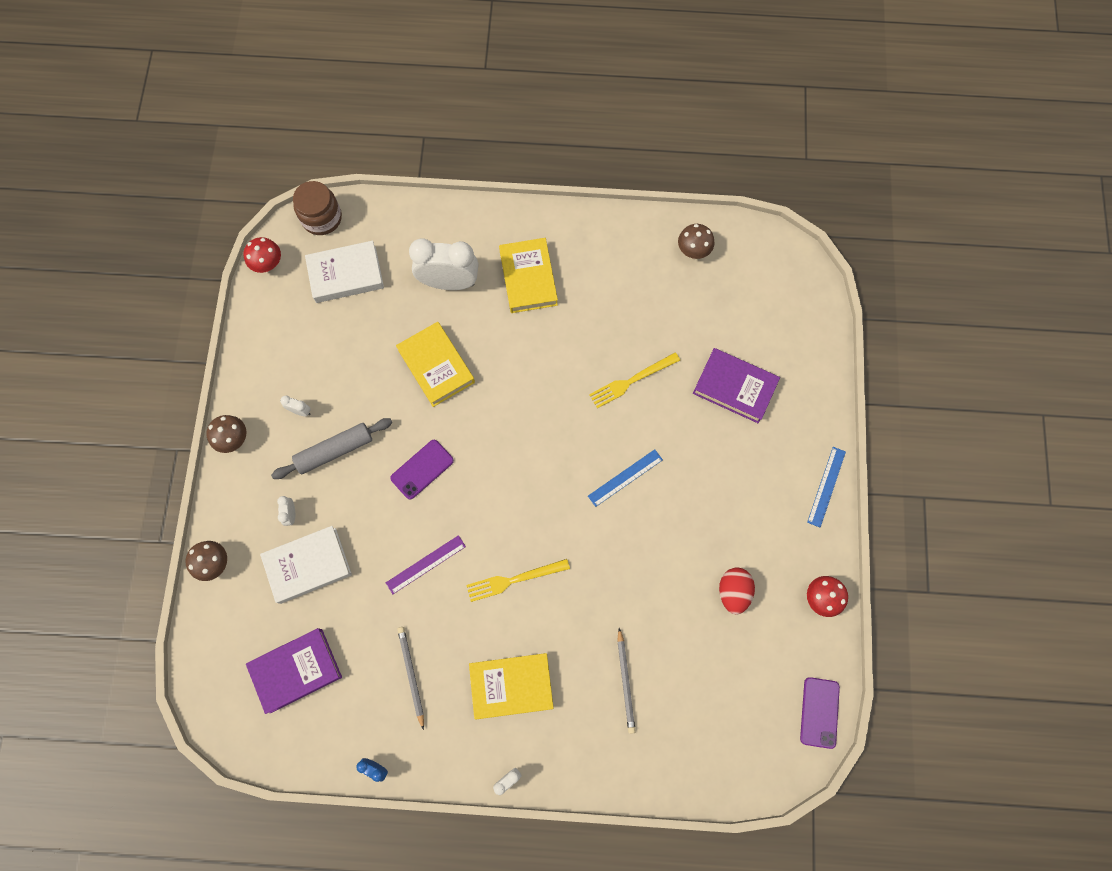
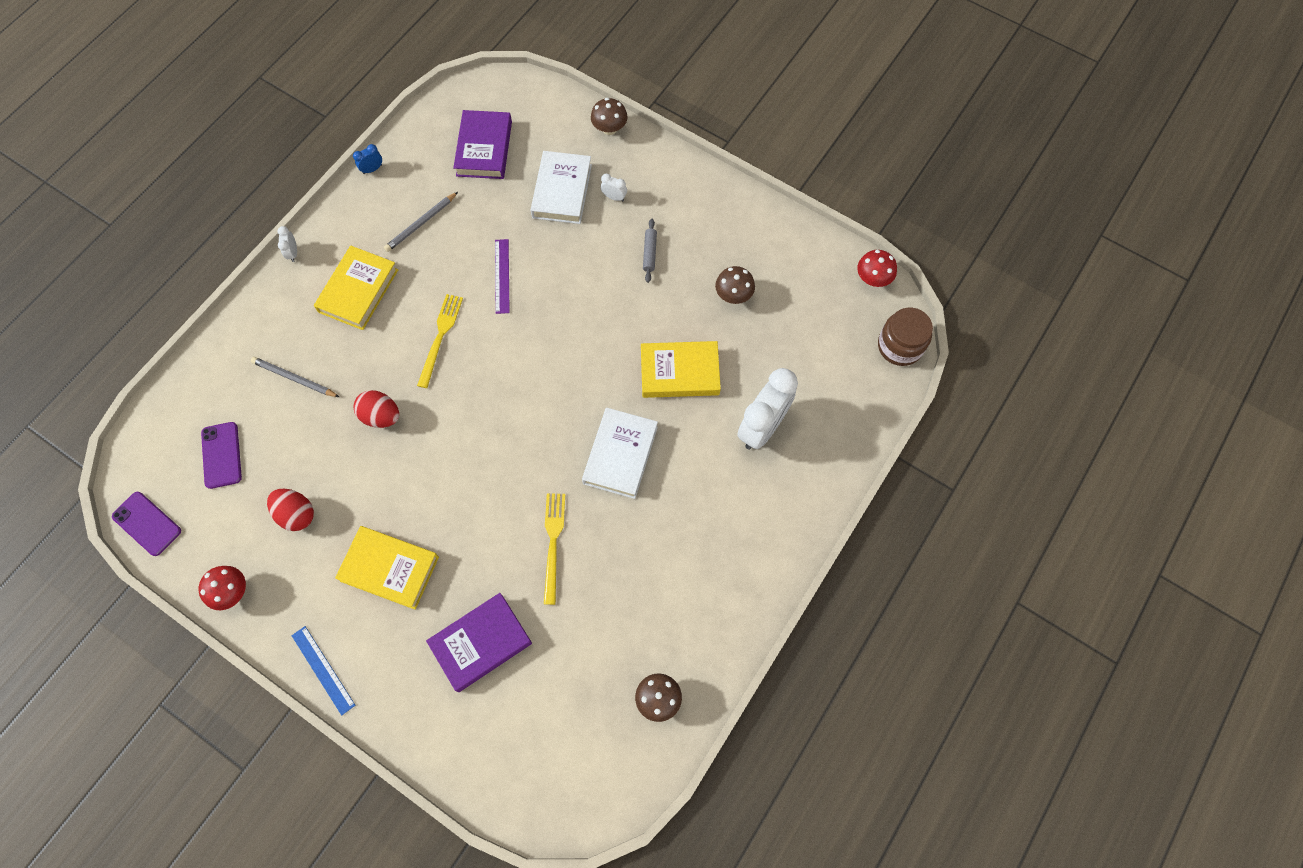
camera: 120 degrees right, 5 degrees down
(233, 439) = (710, 183): brown mushroom -> brown mushroom (733, 295)
(300, 411) = (704, 243): white clock -> none
(335, 451) = (649, 253): grey rolling pin -> grey rolling pin, size x0.56
(346, 275) = (823, 339): white book -> white book (620, 455)
(411, 675) = (421, 224): grey pencil -> grey pencil turned 120 degrees clockwise
(422, 469) = (587, 313): purple phone -> purple phone (222, 455)
(528, 278) = (724, 505): yellow book -> yellow book (390, 568)
(613, 581) = (381, 416): none -> red egg
(625, 478) = (463, 480): blue ruler -> none

